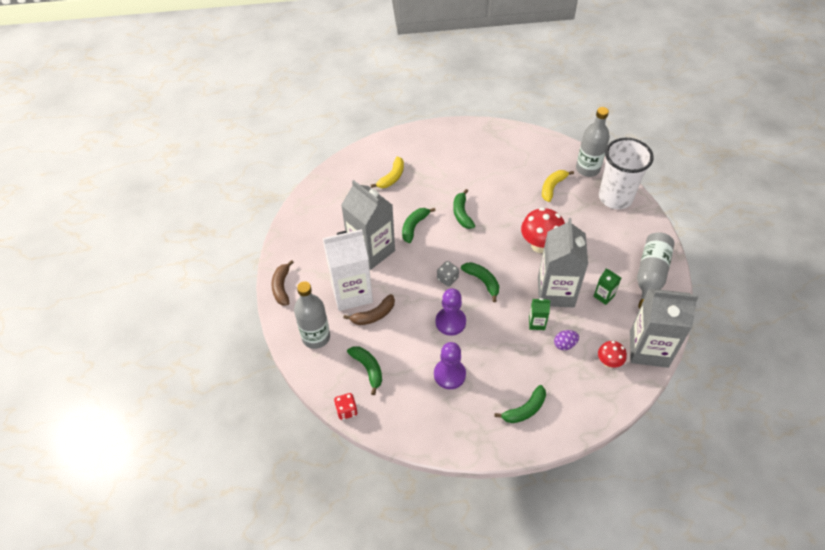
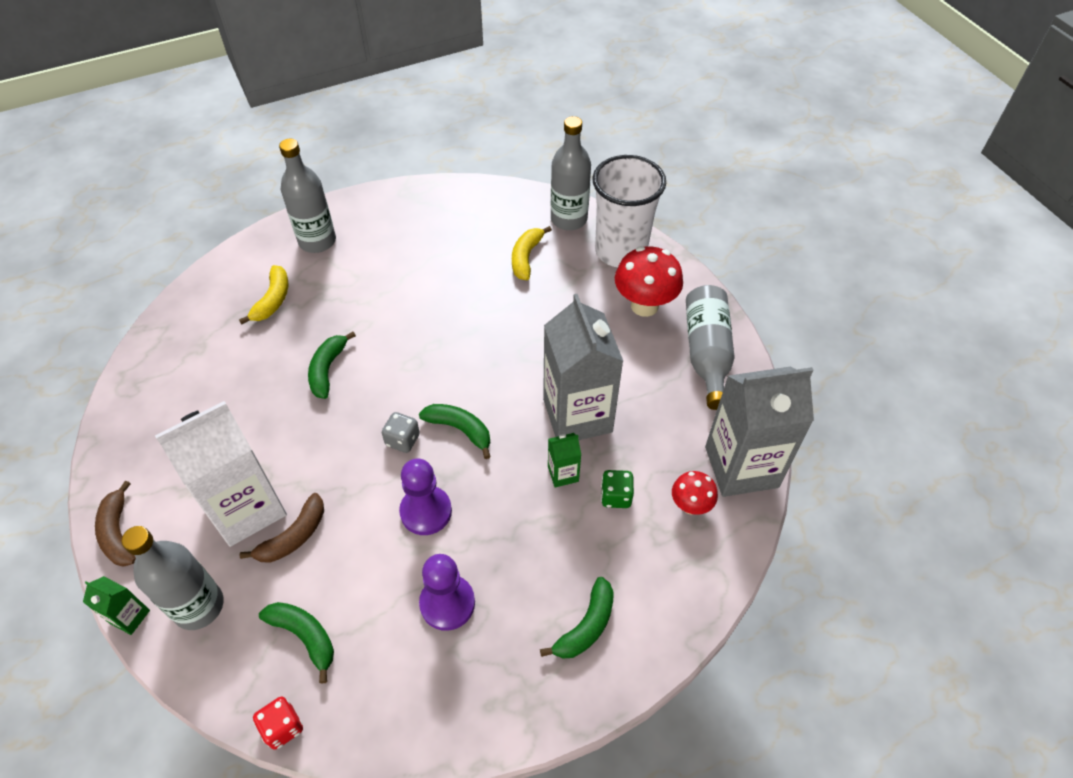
camera: 20 degrees left, 0 degrees up
(371, 251) = (265, 427): grey carton -> none
(426, 147) = (317, 241): none -> grey bottle
(462, 214) = (399, 330): green banana -> none
(540, 245) = (532, 349): red mushroom -> red mushroom (644, 306)
(564, 344) = (616, 496): purple egg -> green dice
(604, 296) = (650, 402): green carton -> green carton (130, 616)

